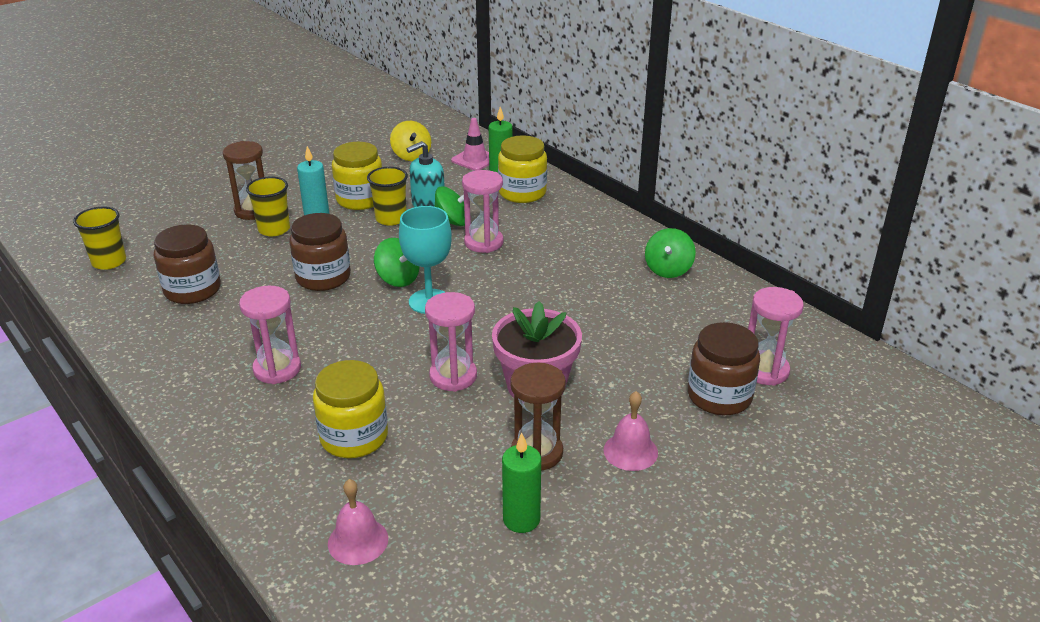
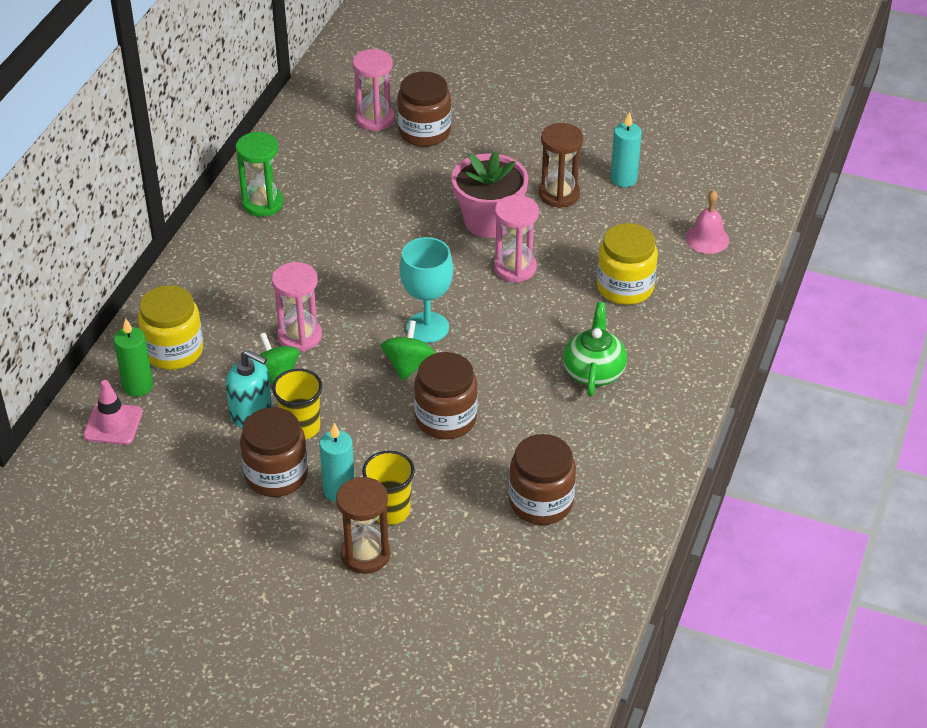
camera: 120 degrees left, 10 degrees up
(109, 262) = (552, 608): yellow cup -> none
(277, 369) = (594, 371): pink hourglass -> green teapot
(360, 199) = (276, 475): yellow jar -> brown jar
(411, 155) = (136, 487): yellow spinning top -> none
(521, 519) = (623, 179): green candle -> turquoise candle
(630, 451) = (519, 154): pink bell -> none
(668, 269) = (262, 203): green spinning top -> green hourglass

